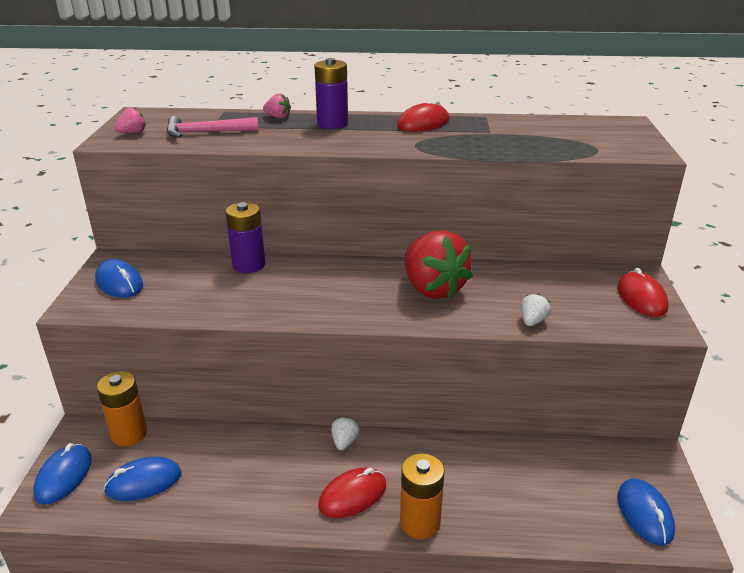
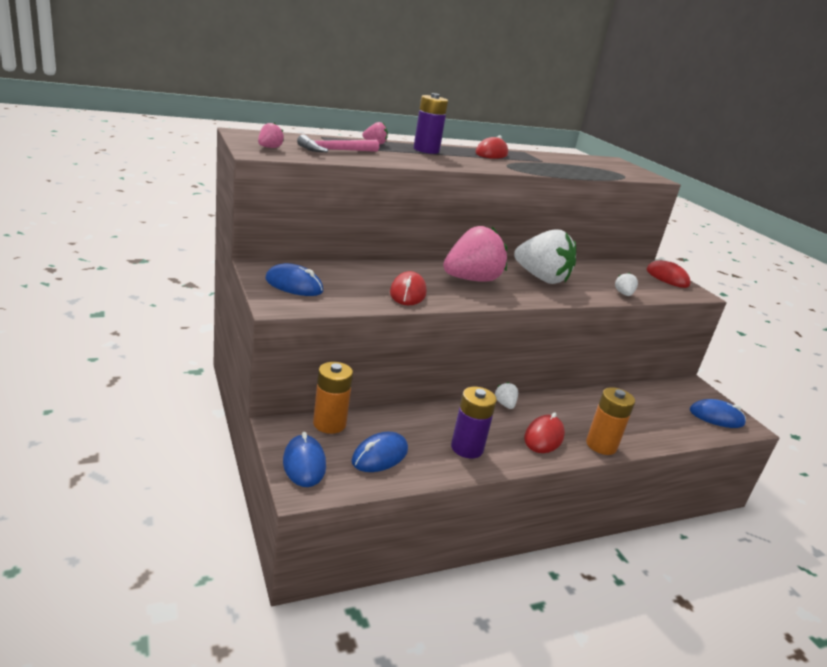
camera: 30 degrees left, 5 degrees down
(232, 300) = (408, 293): none -> red mouse
(249, 265) = (389, 268): purple battery -> purple battery (467, 448)
(332, 286) = (471, 280): none -> pink strawberry
(433, 289) = (541, 278): red strawberry -> white strawberry
(644, 514) = (716, 417): blue mouse -> blue mouse turned 45 degrees counterclockwise

